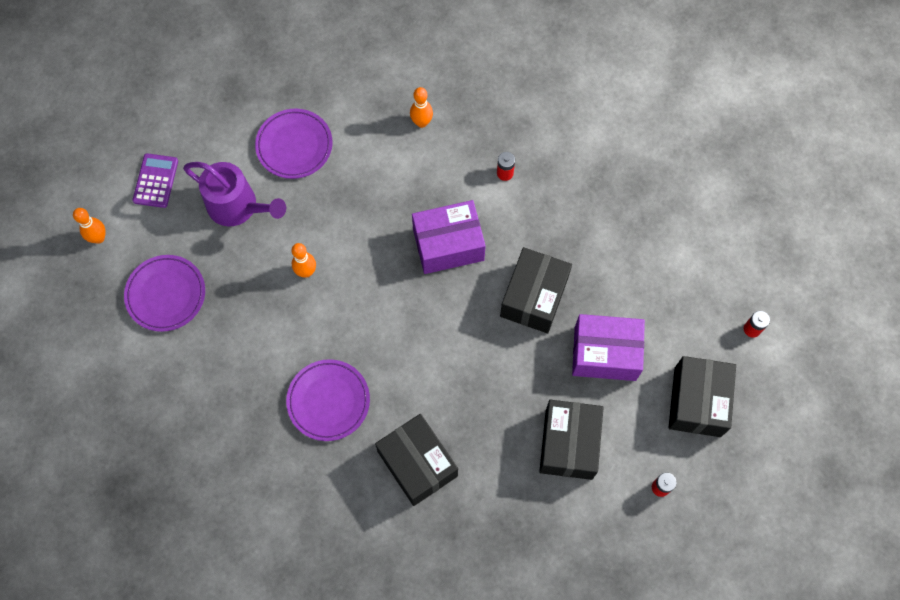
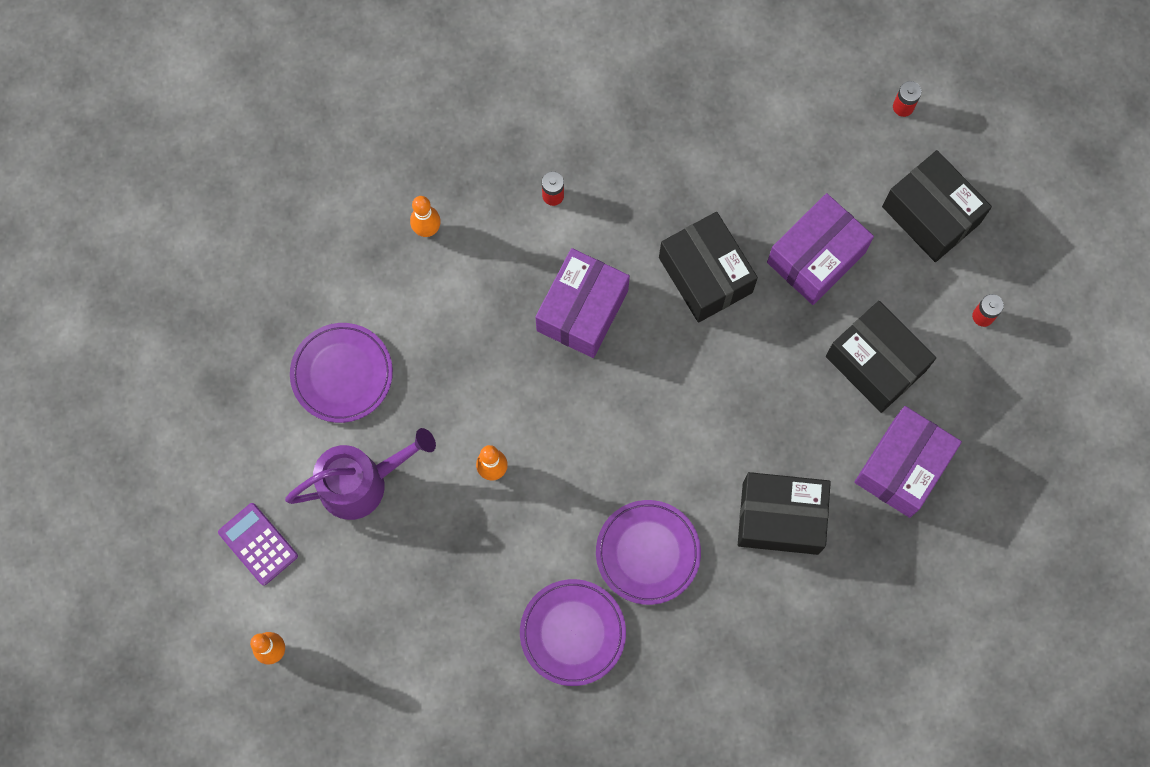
camera: 50 degrees left, 5 degrees up
(166, 294) = (398, 628): purple plate -> purple plate (572, 633)
(515, 514) = (902, 467): none -> purple box

